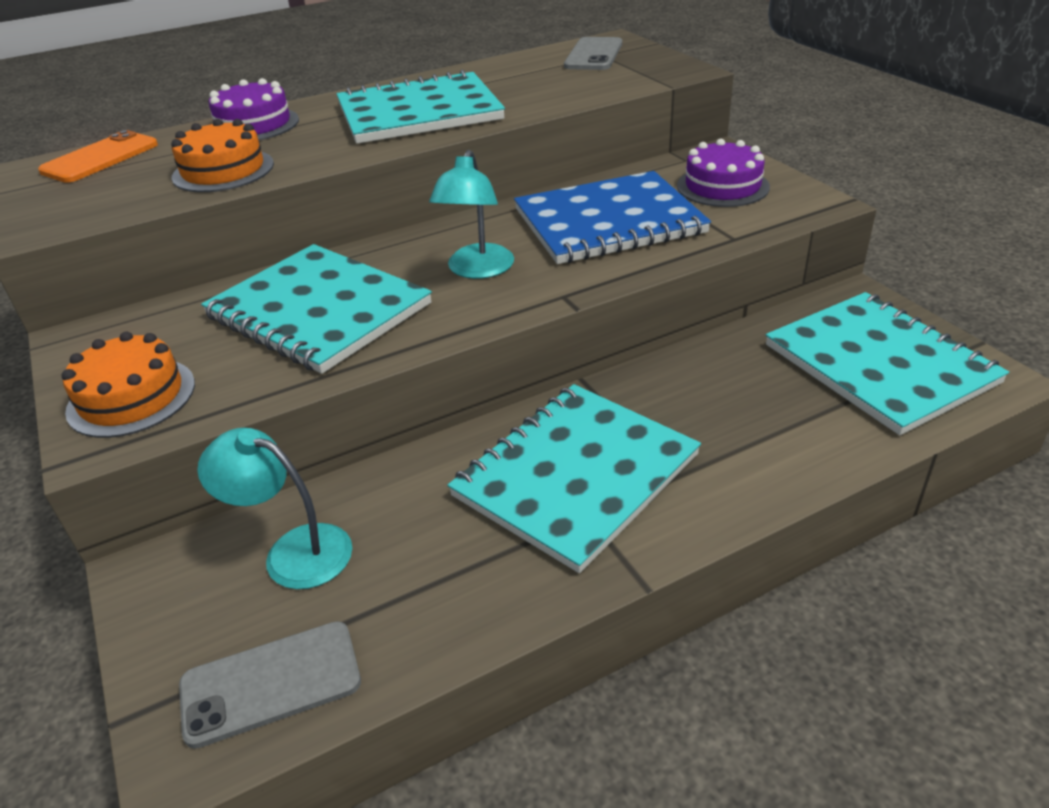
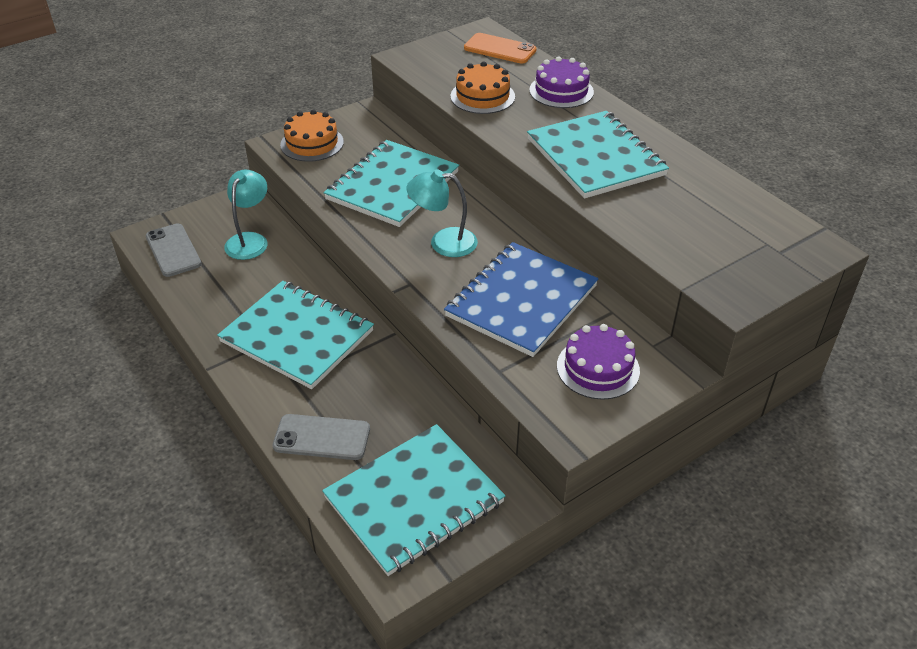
camera: 80 degrees right, 5 degrees up
(593, 55) = (765, 238): grey phone -> grey phone (322, 437)
(609, 222) = (521, 301): blue notebook -> blue notebook turned 60 degrees clockwise

